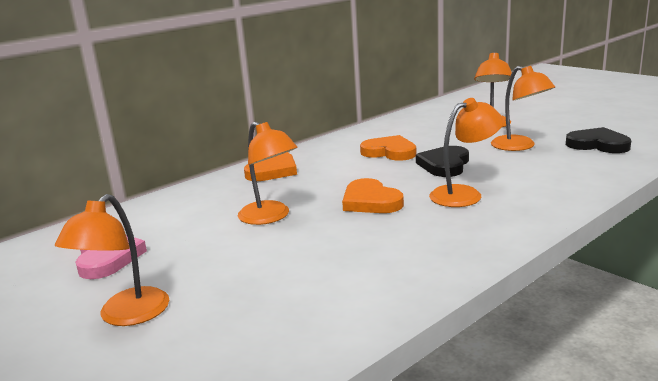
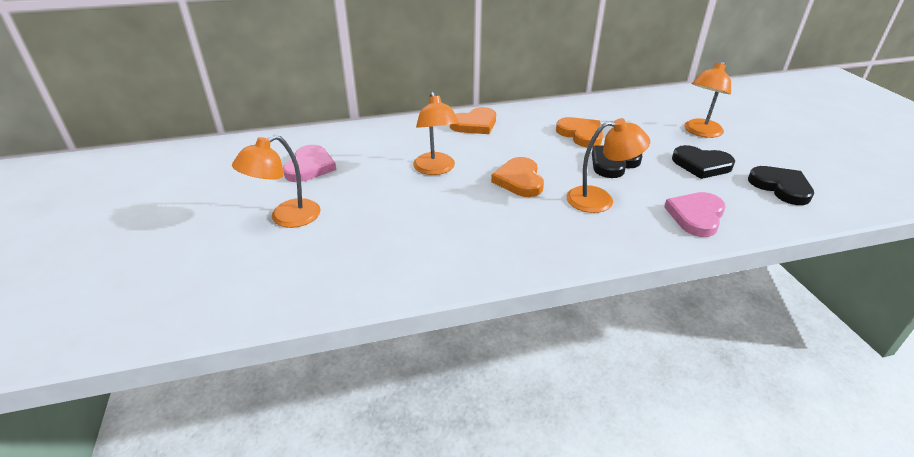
camera: 25 degrees right, 15 degrees up
(519, 146) = (701, 165): orange lamp -> black heart
(559, 182) = (696, 216): none -> pink heart

